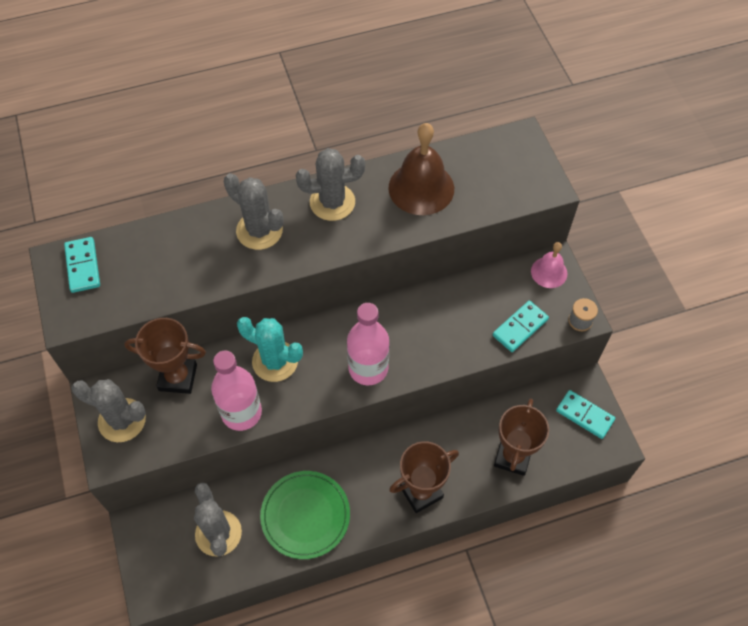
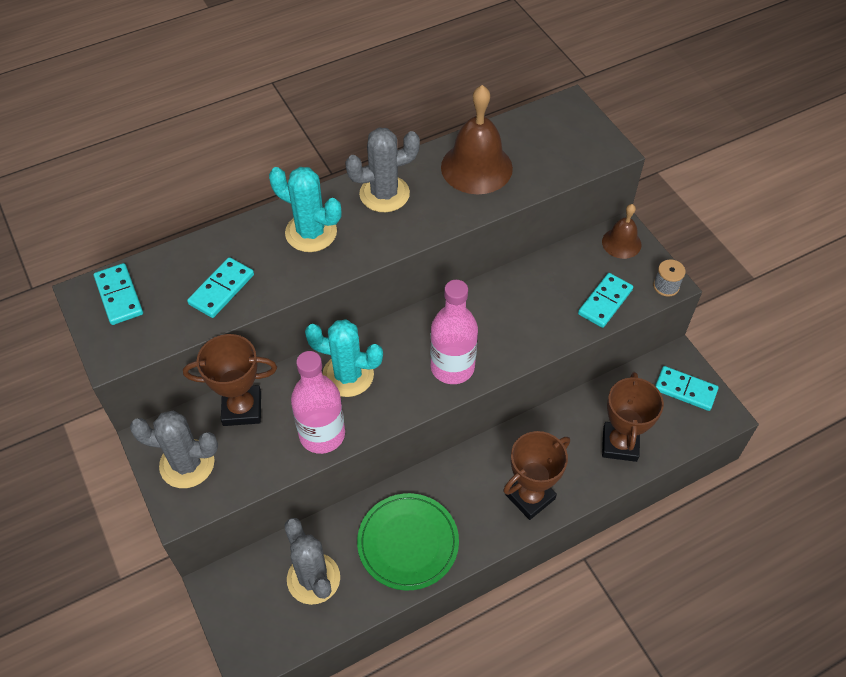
camera: 10 degrees left, 5 degrees down
(171, 273) = (222, 289): none -> turquoise domino
(259, 230) = (311, 232): grey cactus -> turquoise cactus
(549, 272) = (621, 243): pink bell -> brown bell

